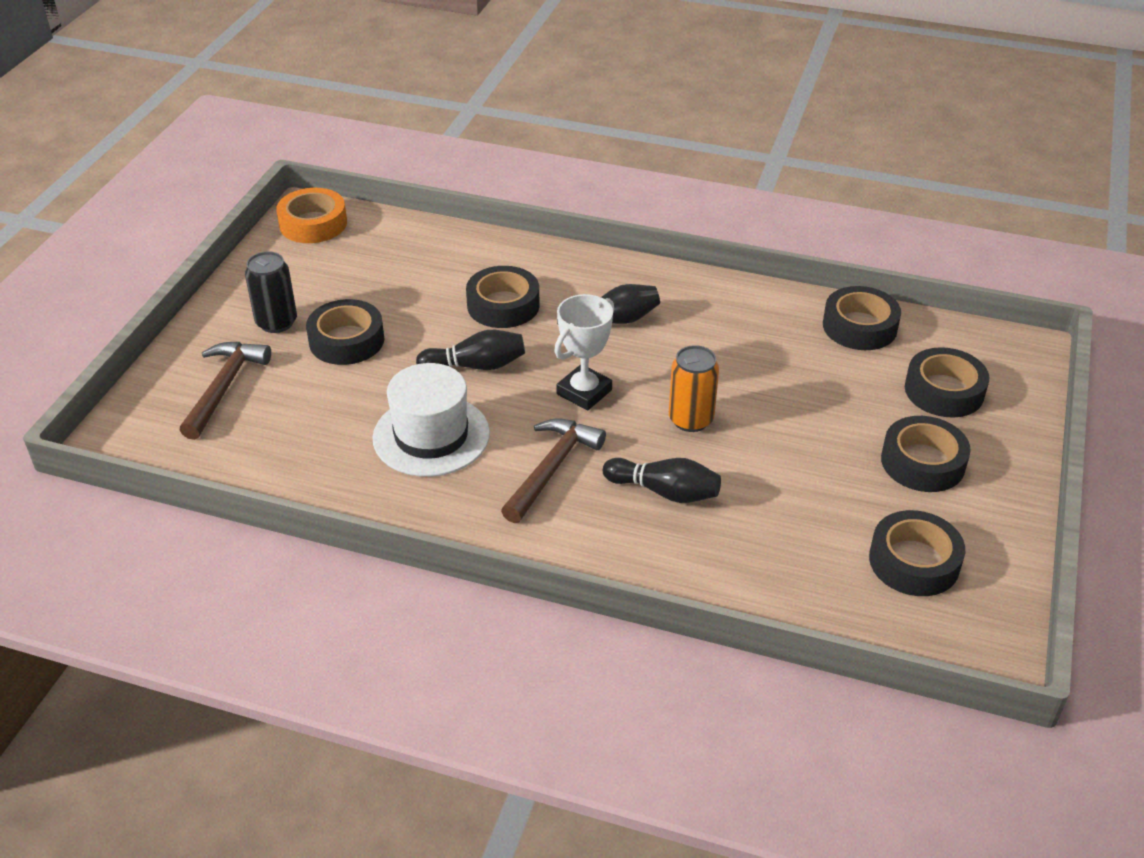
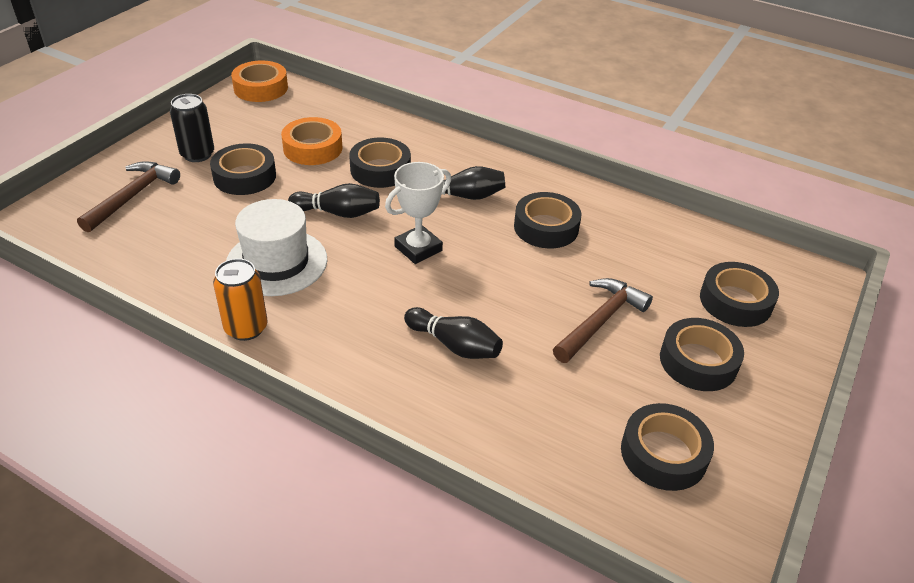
camera: 10 degrees right, 0 degrees up
(412, 292) = (313, 148): none -> orange tape
(552, 469) = (365, 307): brown hammer -> brown hammer (600, 321)
(691, 419) = (500, 287): orange can -> orange can (246, 328)
(859, 326) = (674, 234): black tape -> black tape (546, 227)

